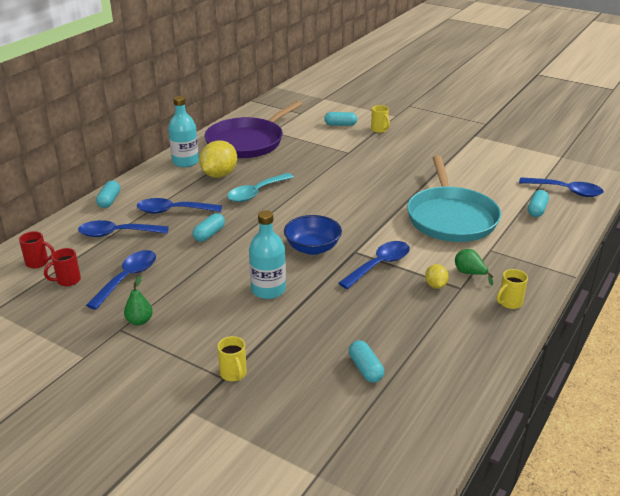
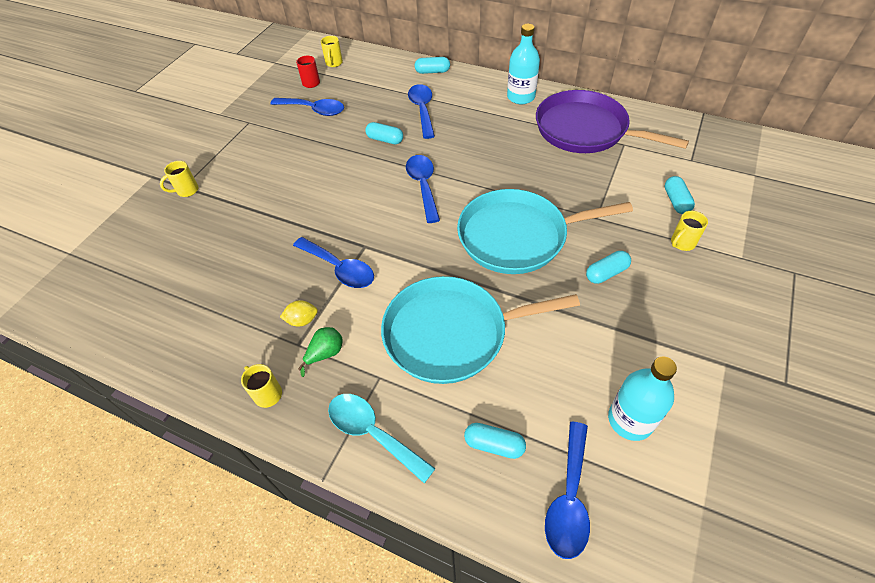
camera: 85 degrees right, 20 degrees up
(38, 263) = (334, 63): red mug -> yellow mug
(117, 233) = (379, 89): blue spoon -> blue spoon (423, 186)
(139, 321) = (257, 129): green pear -> none
(219, 175) = (500, 124): yellow lemon -> none
(256, 193) = (470, 156): turquoise spoon -> turquoise spoon (373, 433)
(268, 290) = (296, 192): turquoise bottle -> turquoise bottle (630, 420)
(312, 248) = (368, 212): blue bowl -> none
(360, 183) = (518, 236): none -> turquoise pan
(365, 369) = (177, 271): turquoise capsule -> turquoise capsule (606, 273)

